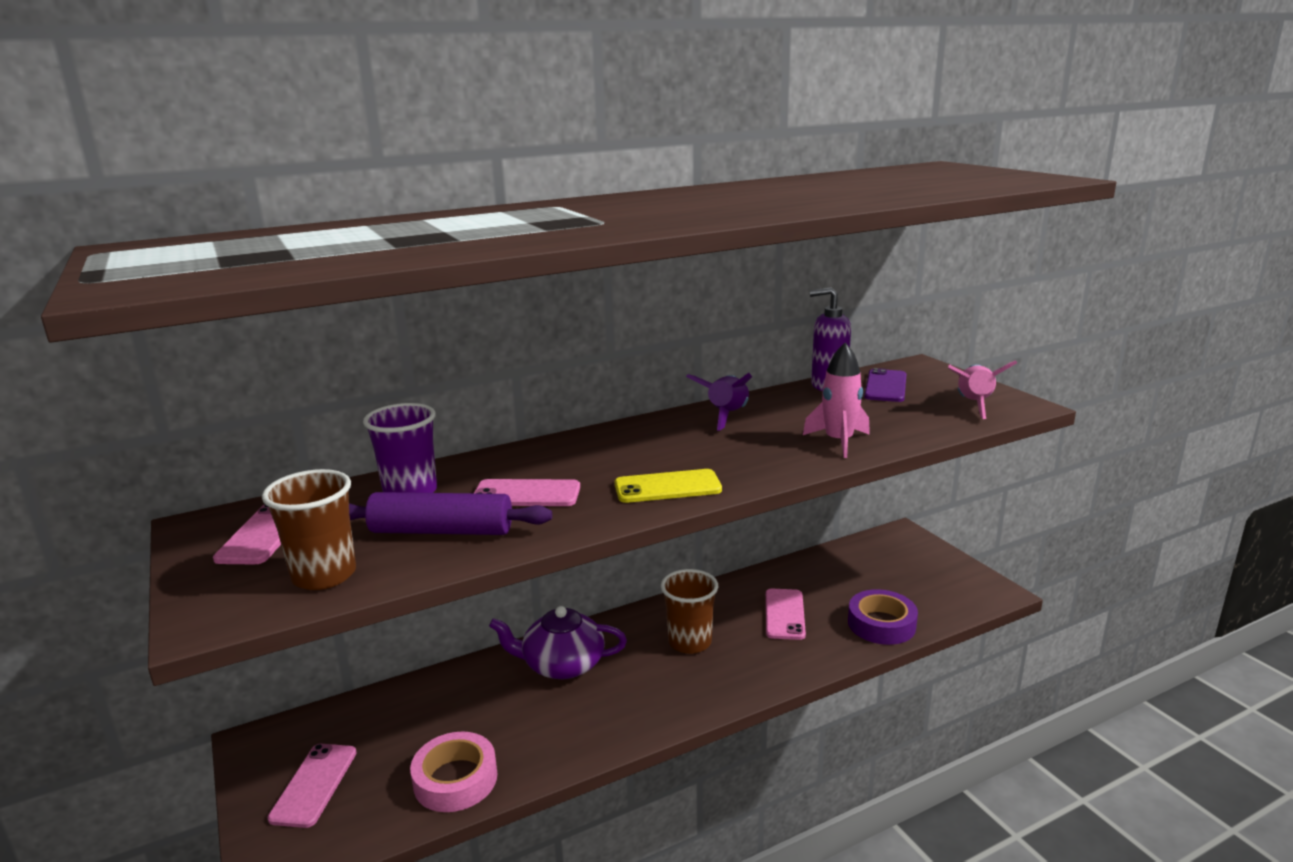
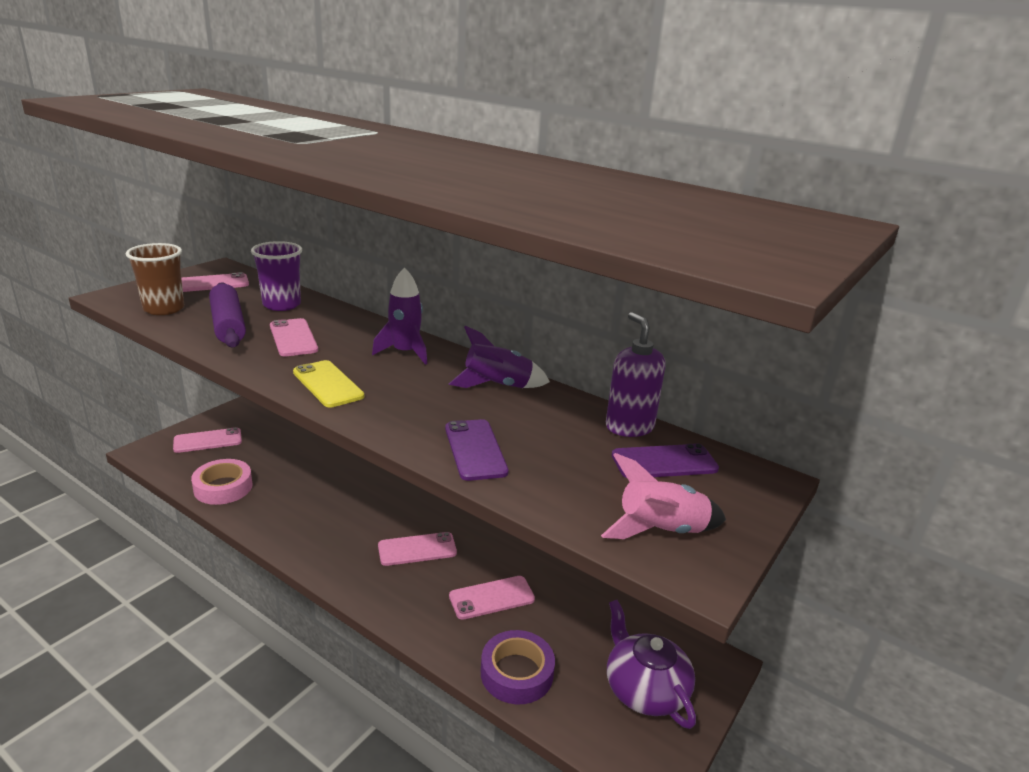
camera: 60 degrees right, 5 degrees up
(562, 664) = (357, 494): purple teapot -> purple teapot (645, 689)
(621, 443) = (405, 352): none -> purple rocket
(690, 642) = (417, 549): brown cup -> pink phone
(838, 442) = (475, 450): pink rocket -> purple phone

